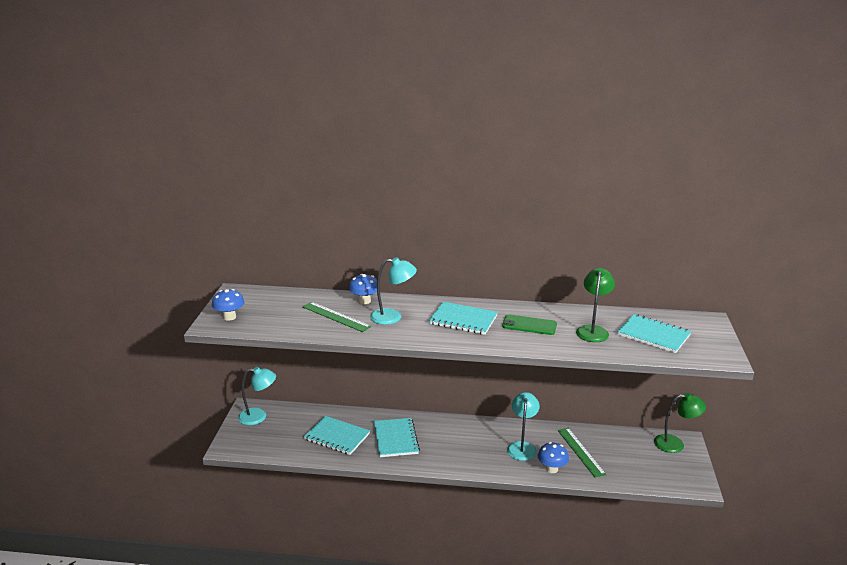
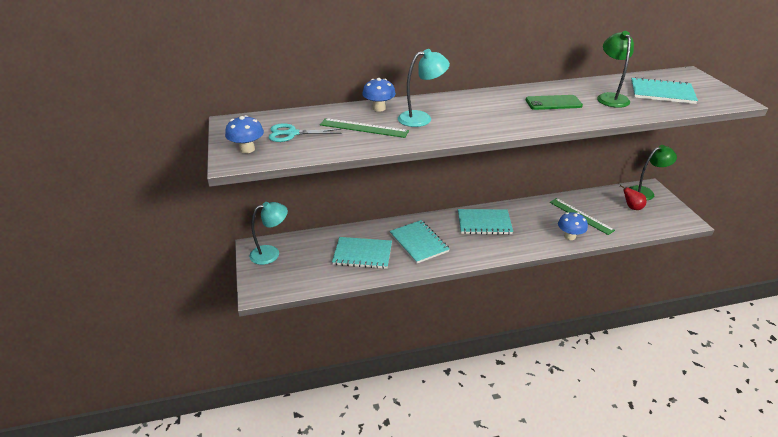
camera: 20 degrees left, 10 degrees up
(274, 310) = (292, 134): none -> turquoise scissors
(463, 320) = (490, 109): turquoise notebook -> turquoise notebook (484, 223)
(522, 447) = (532, 223): turquoise lamp -> none
(645, 456) = (632, 207): none -> red pear

